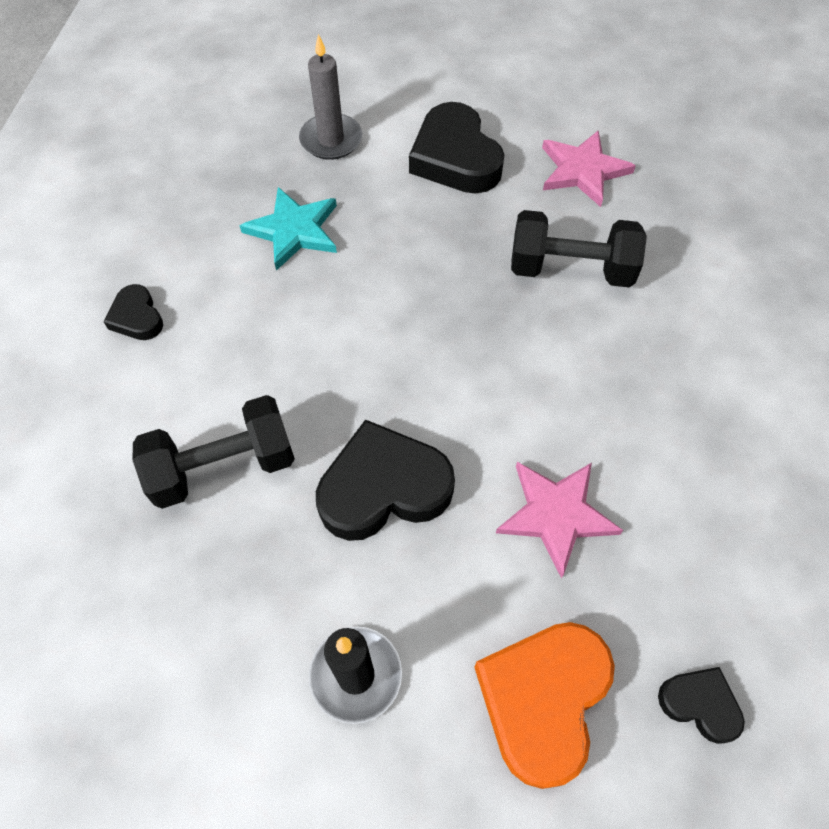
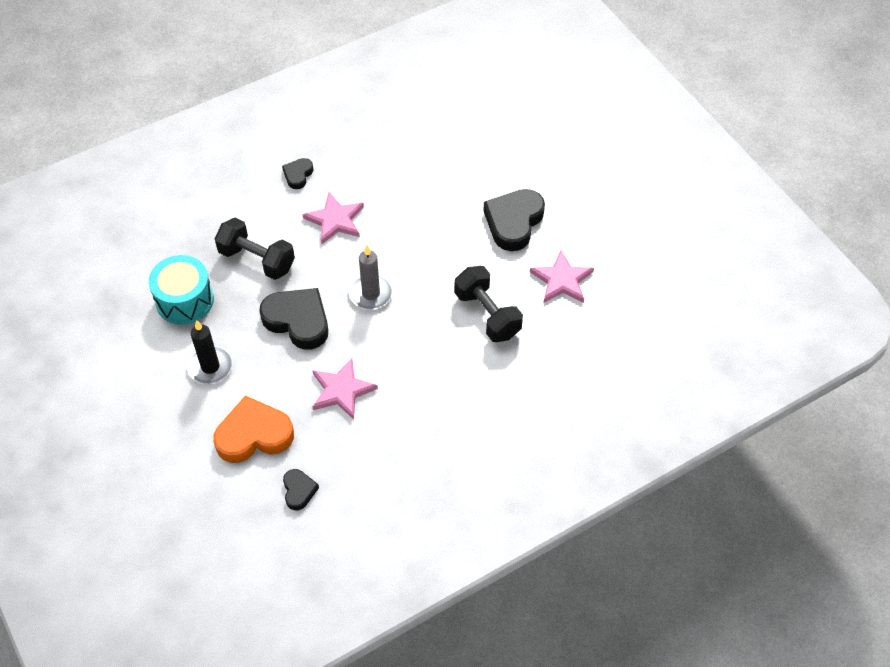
camera: 50 degrees right, 5 degrees down
(192, 624) = (185, 300): none -> turquoise drum
(259, 326) = (335, 220): none -> pink star
(294, 230) = (400, 193): turquoise star -> none
(331, 140) = (472, 165): grey candle -> grey candle (371, 294)

